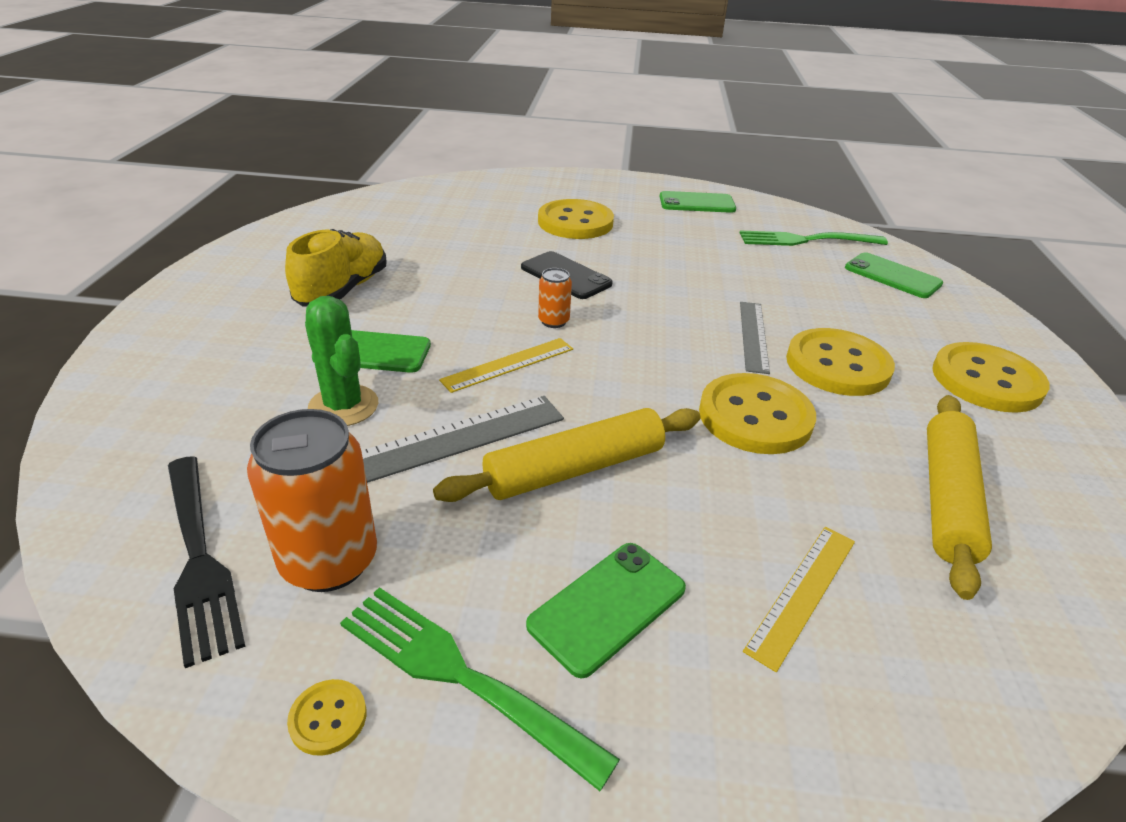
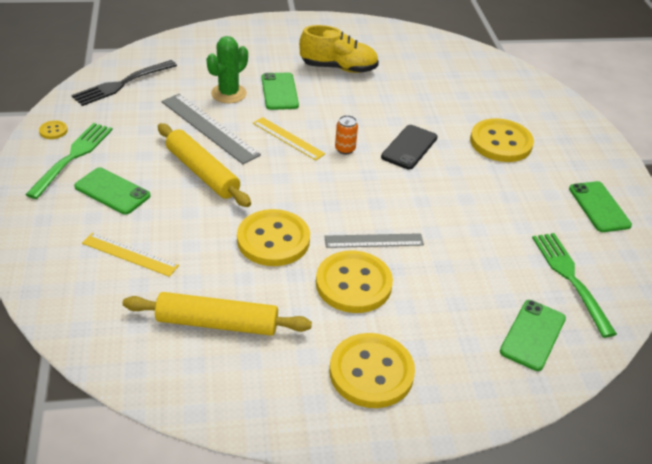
camera: 75 degrees right, 5 degrees up
(329, 561) = (126, 114): orange can -> none

